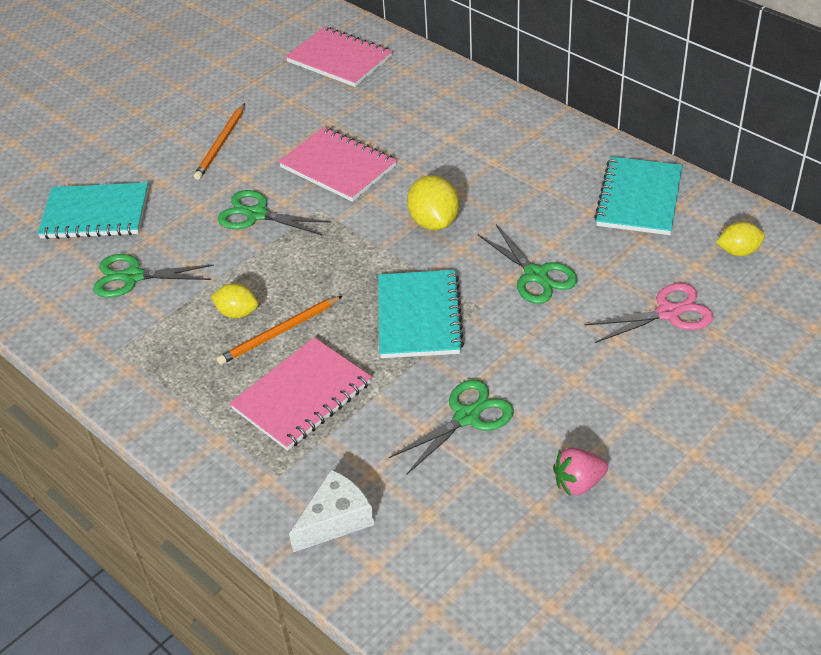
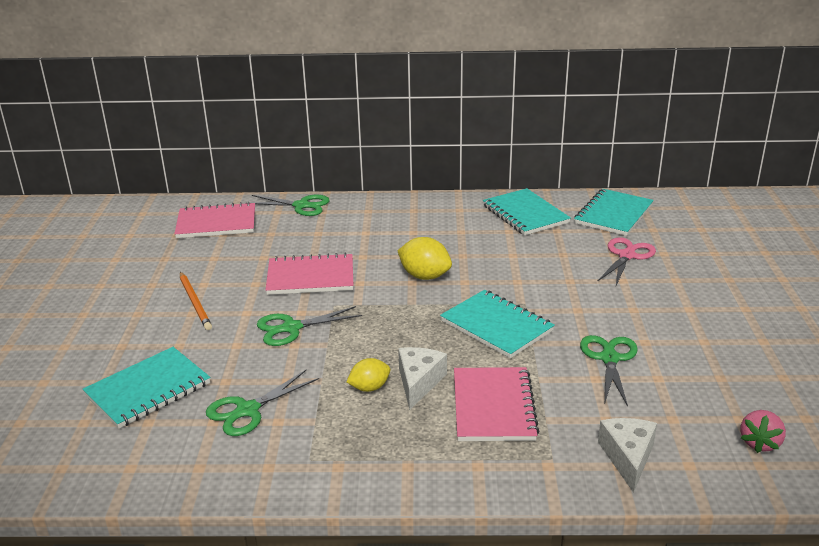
camera: 45 degrees left, 15 degrees down
(279, 333) = (418, 382): orange pencil -> white cheese
(536, 275) = (530, 273): green scissors -> green scissors (301, 206)
(578, 483) = (718, 354): pink strawberry -> pink strawberry (759, 443)
(738, 251) = (613, 214): yellow lemon -> turquoise notebook

